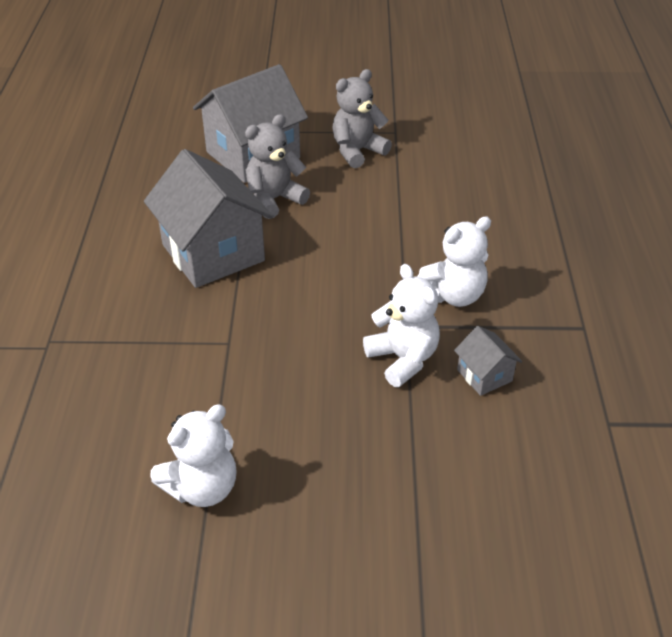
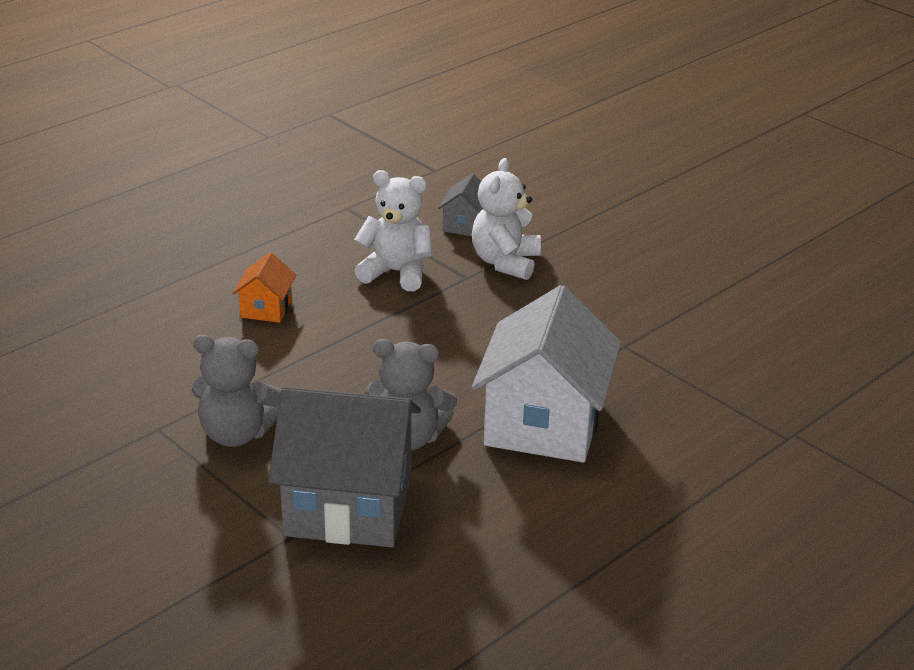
camera: 135 degrees left, 10 degrees down
(202, 487) = (748, 280): white teddy bear -> none
(213, 252) = (543, 424): grey house -> white house
(472, 217) = (266, 309): none -> orange house

